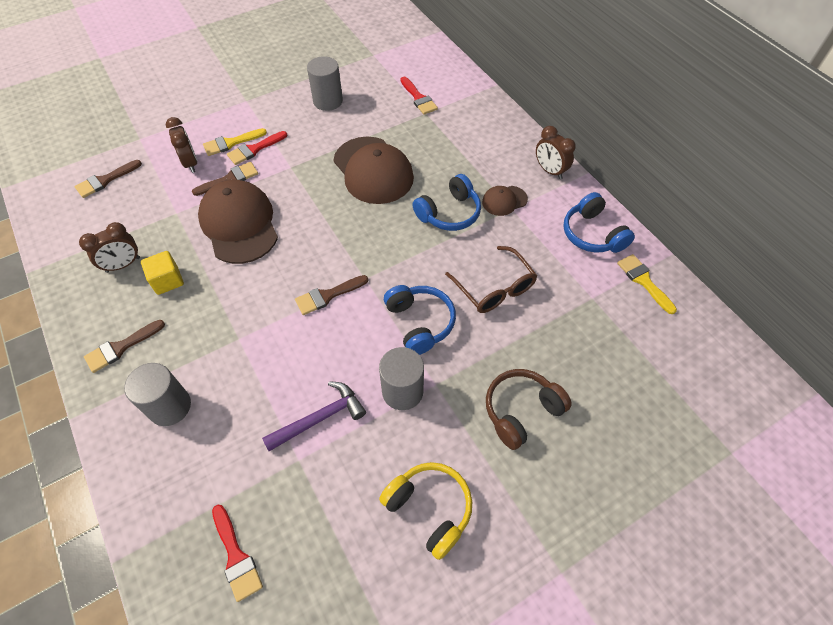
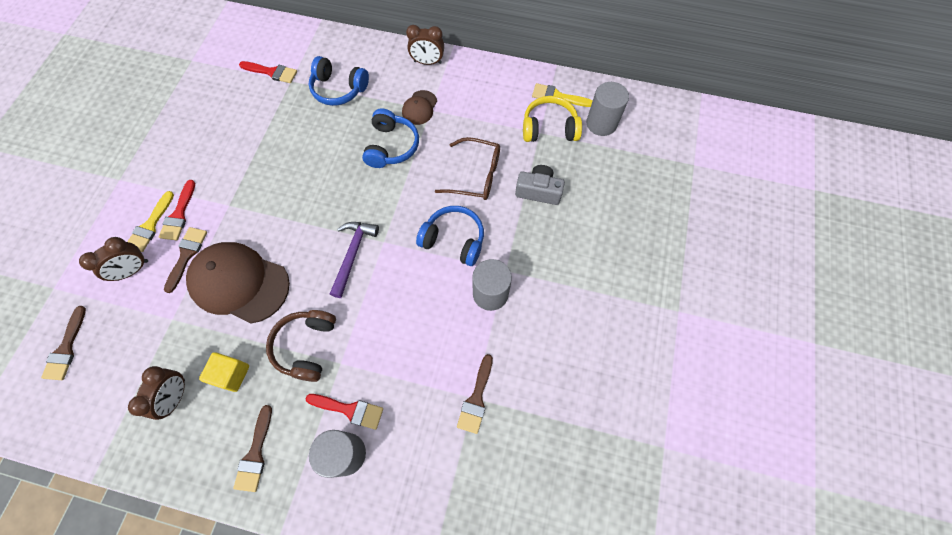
camera: 45 degrees left, 10 degrees up
(190, 163) = (133, 270): brown clock -> brown clock turned 120 degrees clockwise
(236, 557) = (502, 491): red brush -> red brush (350, 410)
(319, 418) = (458, 360): purple hammer -> purple hammer (353, 254)
(327, 296) = (371, 276): brown brush -> brown brush (476, 398)
(328, 101) = (197, 127): grey cylinder -> grey cylinder (601, 123)
(373, 170) = (300, 157): brown cap -> none
(429, 509) = (580, 347): yellow headphones -> yellow headphones (549, 128)
(521, 411) = (570, 240): brown headphones -> brown headphones (306, 346)
(537, 345) = (538, 191): none -> grey camera
(592, 234) = (498, 88): blue headphones -> blue headphones (339, 89)

